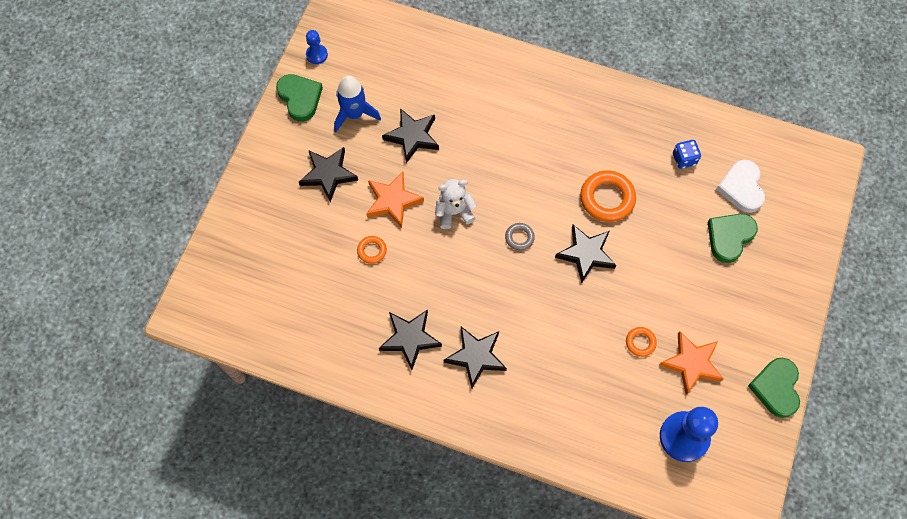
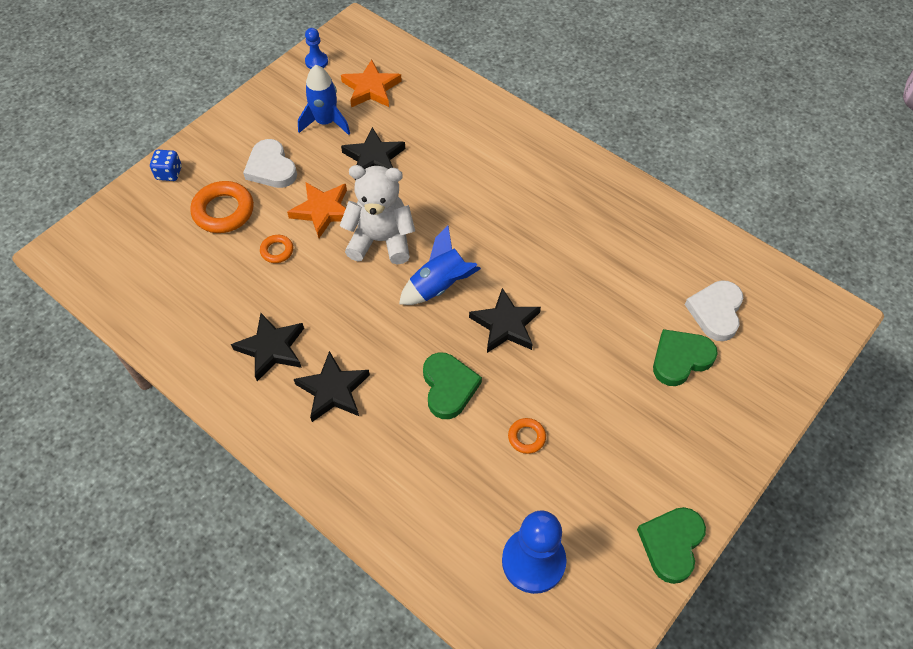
camera: 20 degrees right, 10 degrees down
(300, 98) = (280, 94): green heart -> green heart (448, 387)
(328, 174) = (271, 168): black star -> white heart
(454, 212) = (381, 240): white teddy bear -> white teddy bear, size x1.53
(519, 237) = (439, 286): grey ring -> blue rocket
(607, 198) = (554, 277): orange ring -> orange ring (223, 211)
(684, 159) = (660, 263): blue dice -> blue dice (169, 173)
(691, 363) = (578, 480): orange star -> orange star (371, 88)

